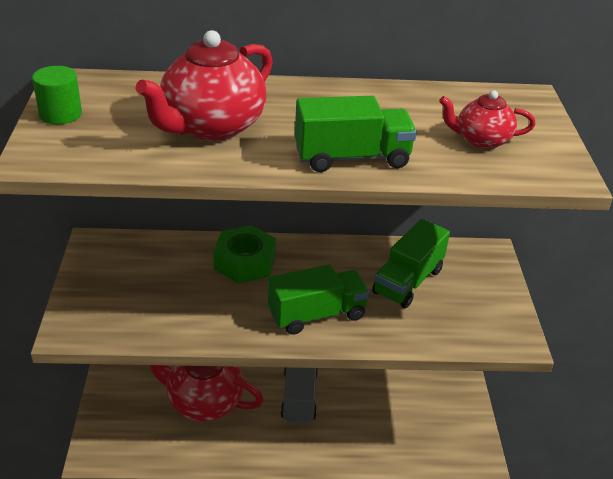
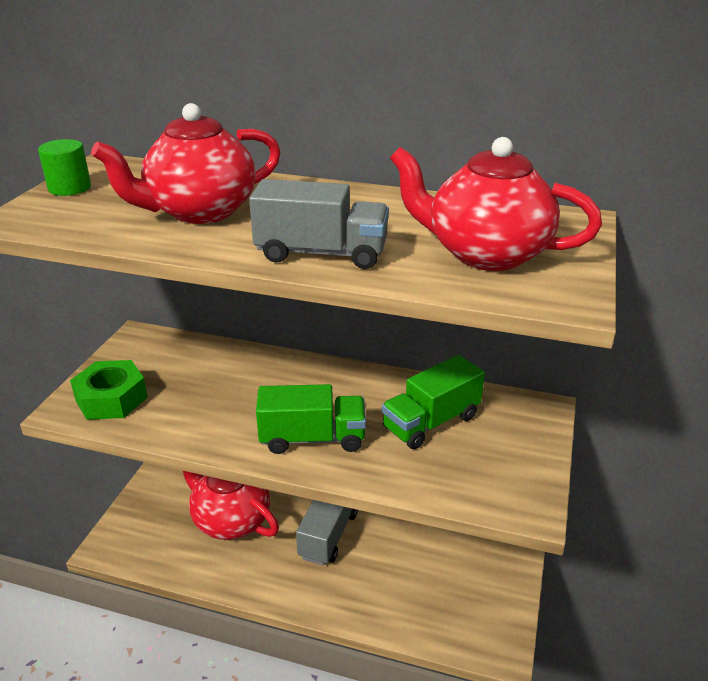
camera: 20 degrees right, 5 degrees down
(245, 262) = (268, 375): green nut -> green nut (111, 399)
(352, 158) = (321, 254): green truck -> grey truck
(481, 140) = (486, 254): red teapot -> red teapot, size x1.80

